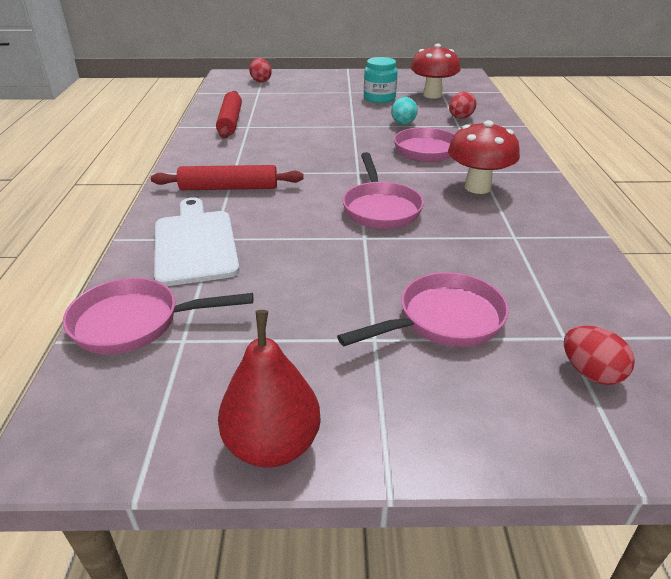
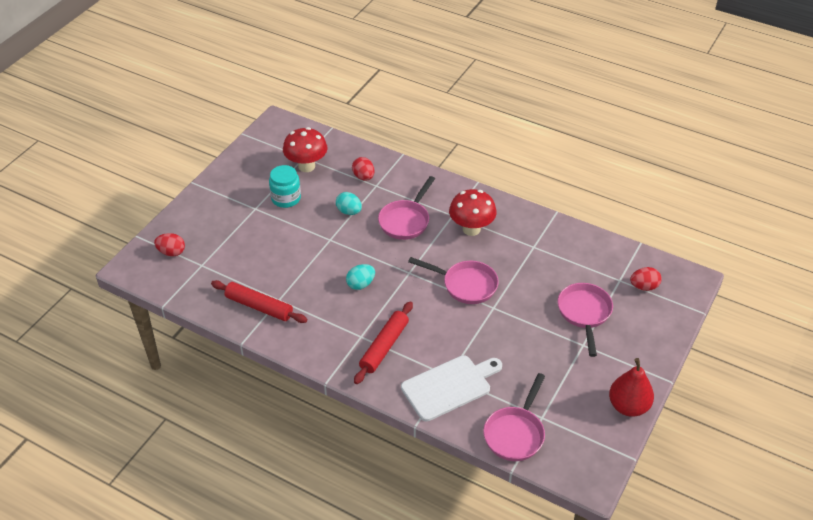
camera: 60 degrees left, 10 degrees up
(195, 244) = (449, 386): white cutting board -> white cutting board turned 135 degrees clockwise
(309, 153) = (361, 284): none -> turquoise egg

